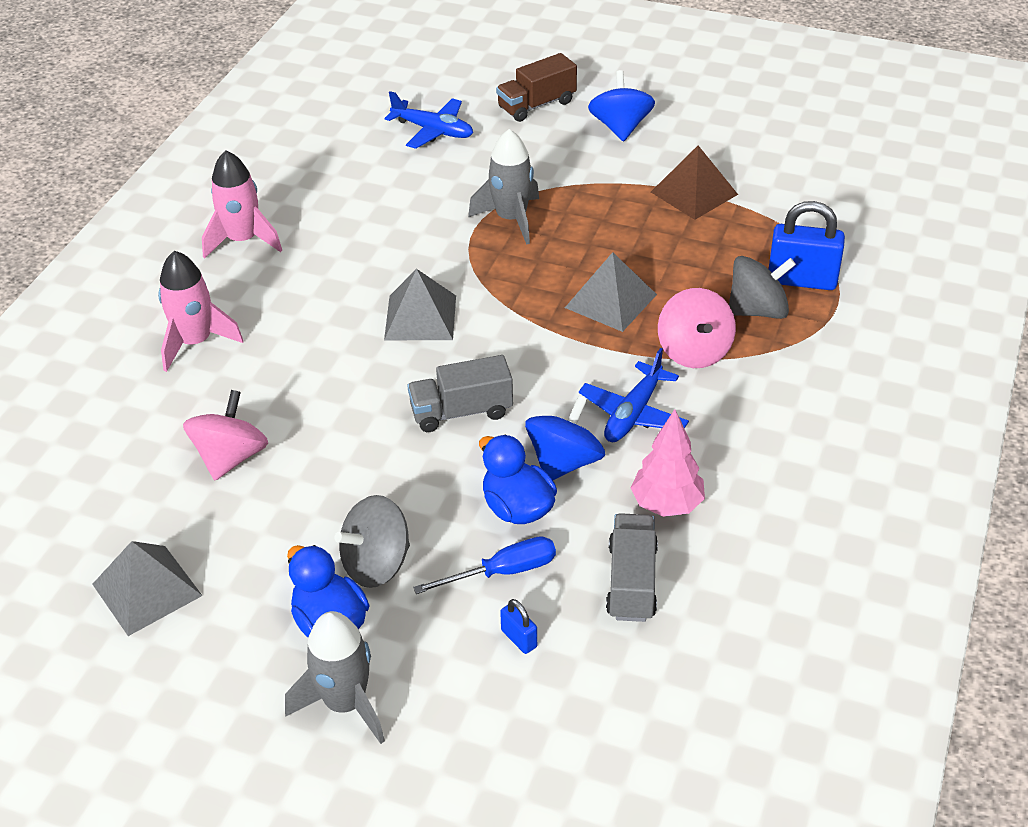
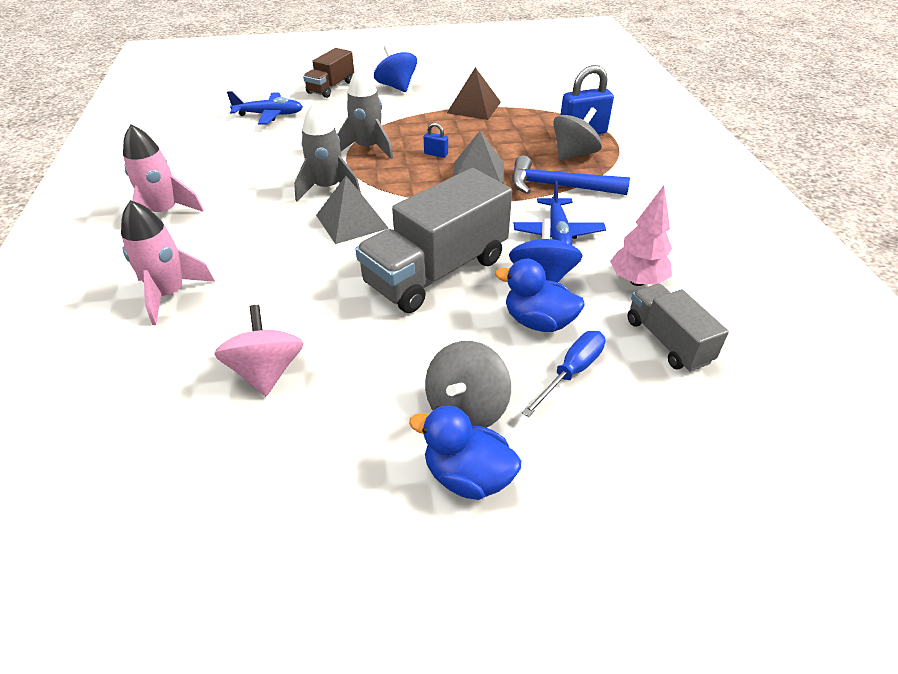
camera: 30 degrees left, 0 degrees up
(146, 589) = (262, 527): grey pyramid -> none
(345, 703) = (544, 546): grey rocket -> grey rocket (327, 188)
(461, 412) = (436, 271): grey truck -> grey truck, size x1.79
(519, 639) = (632, 418): blue padlock -> blue padlock (436, 154)
(694, 351) = (559, 186): pink spinning top -> blue hammer

